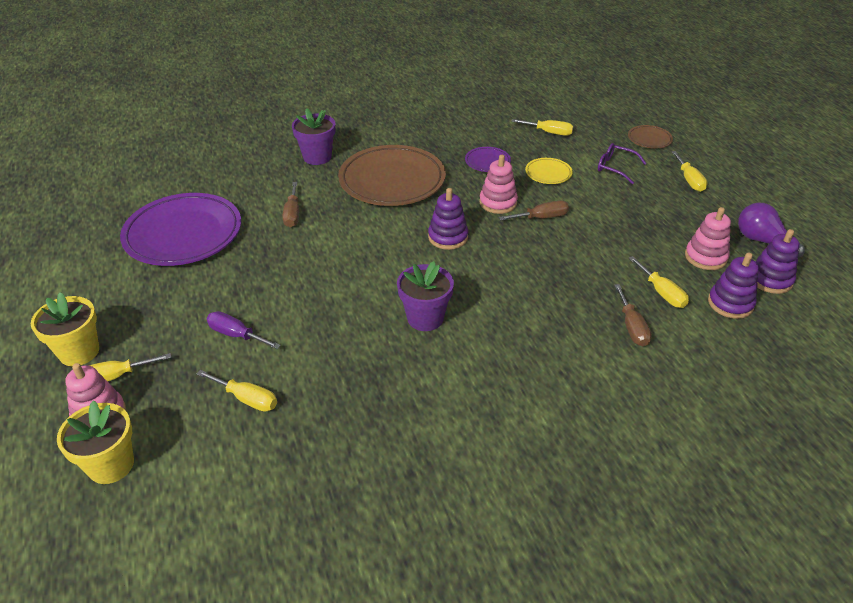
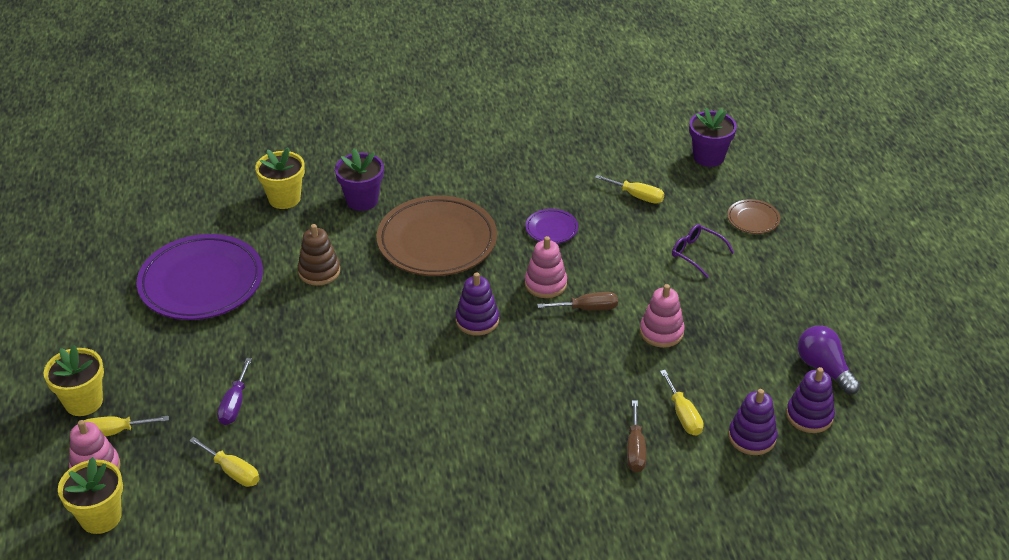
camera: 10 degrees right, 0 degrees up
(236, 335) = (235, 404): purple screwdriver -> purple screwdriver turned 120 degrees counterclockwise
(247, 162) = (284, 198): none -> yellow flower pot
(292, 214) = (319, 271): brown screwdriver -> brown stacking toy
(425, 318) = (426, 411): purple flower pot -> purple flower pot (708, 157)
(548, 173) = (615, 252): yellow plate -> none
(689, 180) = (776, 280): yellow screwdriver -> none
(705, 257) = (750, 380): pink stacking toy -> pink stacking toy (661, 332)

